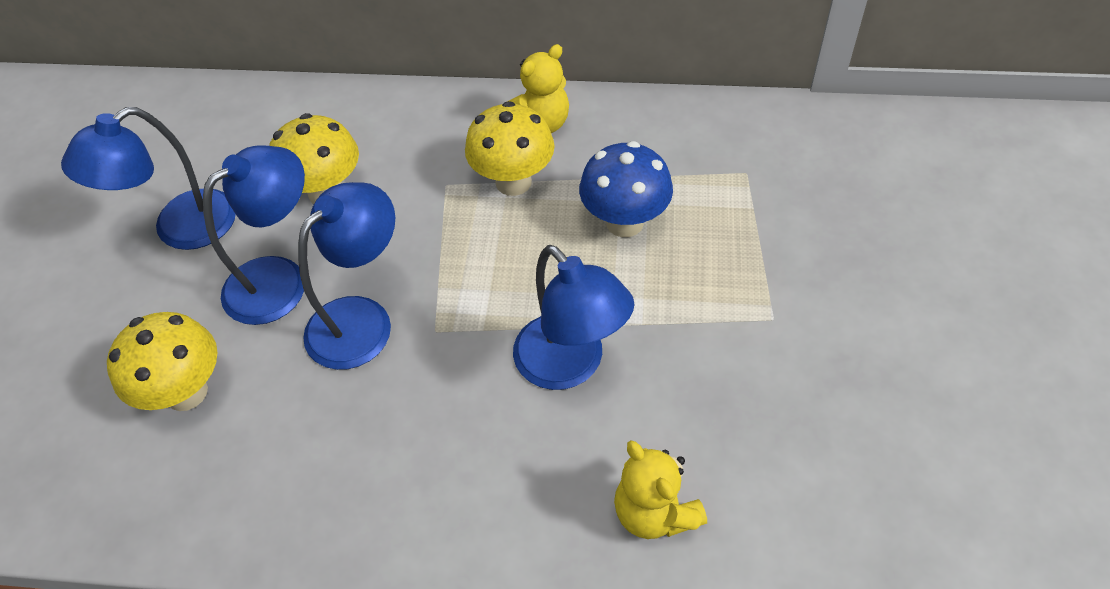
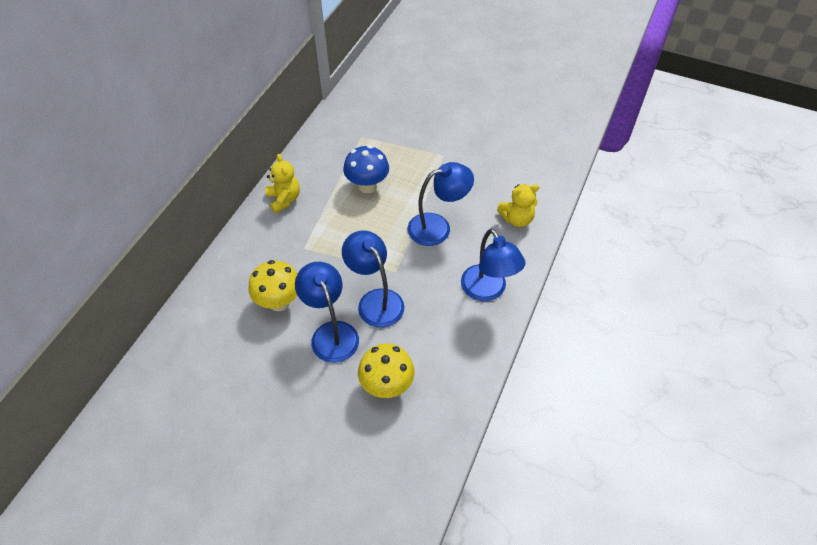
camera: 75 degrees left, 0 degrees up
(180, 229) = (267, 379): blue lamp -> blue lamp (487, 291)
(513, 182) = (318, 220): yellow mushroom -> none

